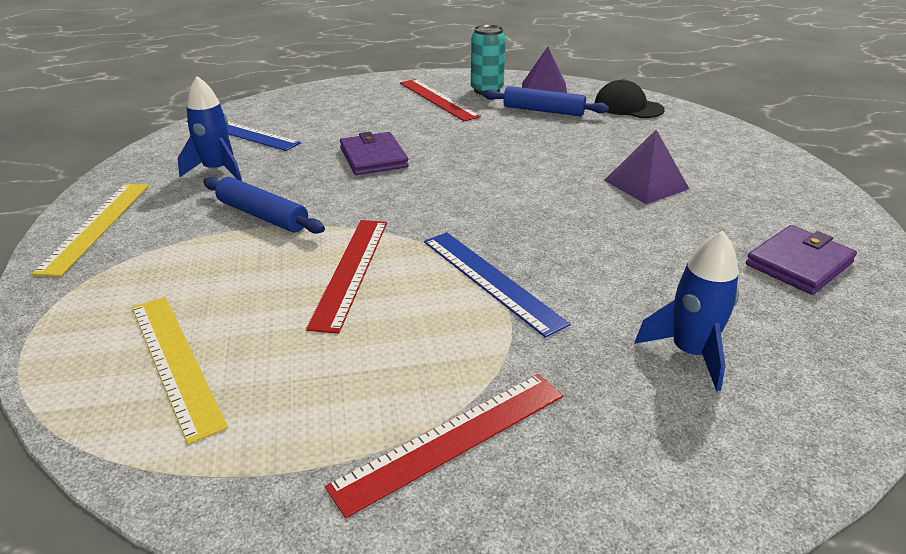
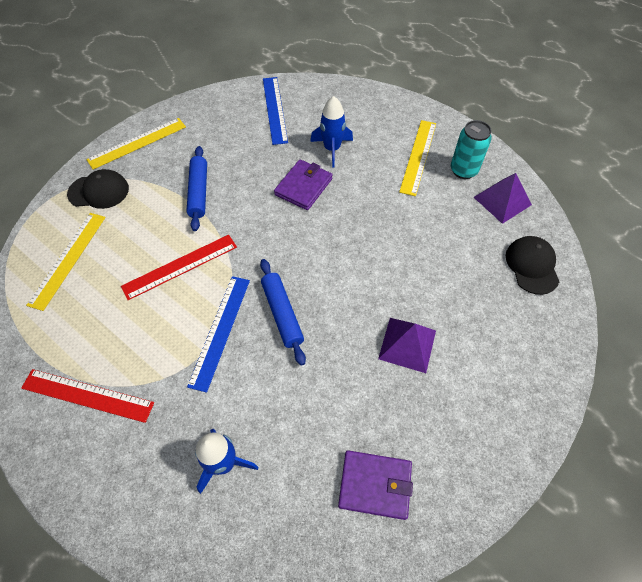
camera: 50 degrees right, 25 degrees up
(110, 286) = (99, 191): none -> black cap
(217, 170) = (225, 137): blue rocket -> blue rocket (332, 149)
(438, 99) = (418, 156): red ruler -> yellow ruler
(543, 111) = (465, 222): blue rolling pin -> blue rolling pin (282, 314)

